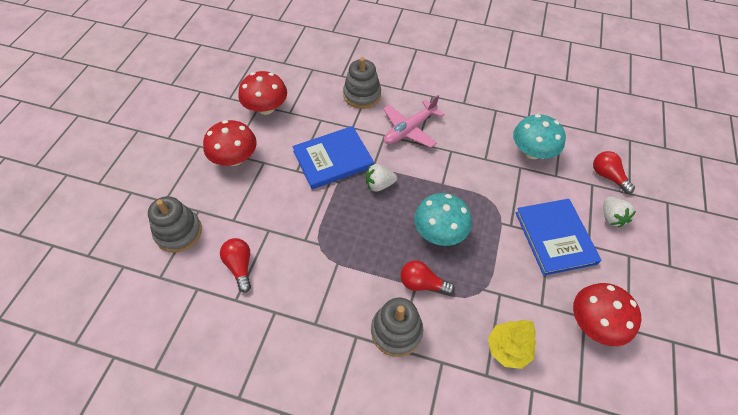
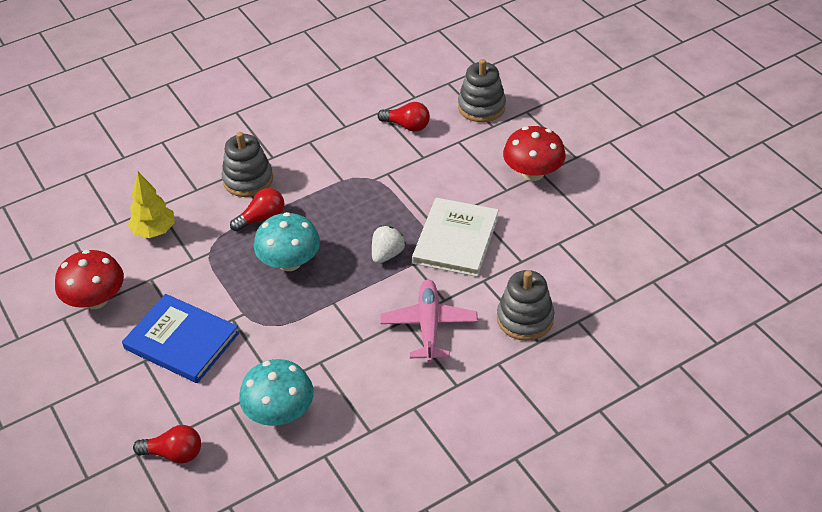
camera: 135 degrees right, 10 degrees down
(266, 108) = (584, 227): red mushroom -> none
(333, 159) = (456, 240): blue book -> white book
(611, 217) = (139, 407): white strawberry -> none

